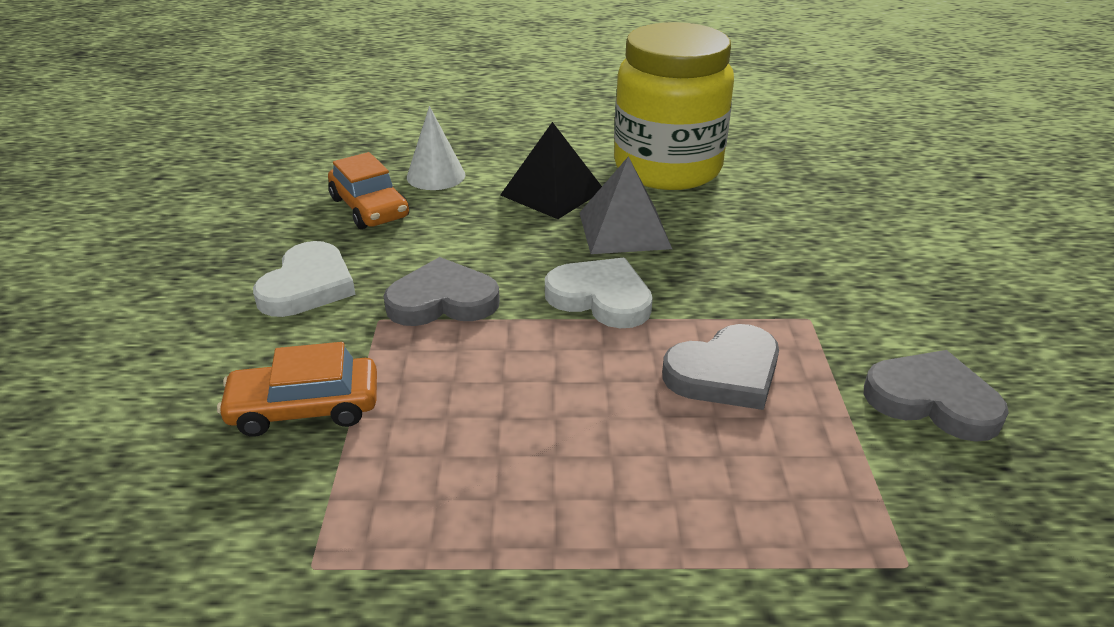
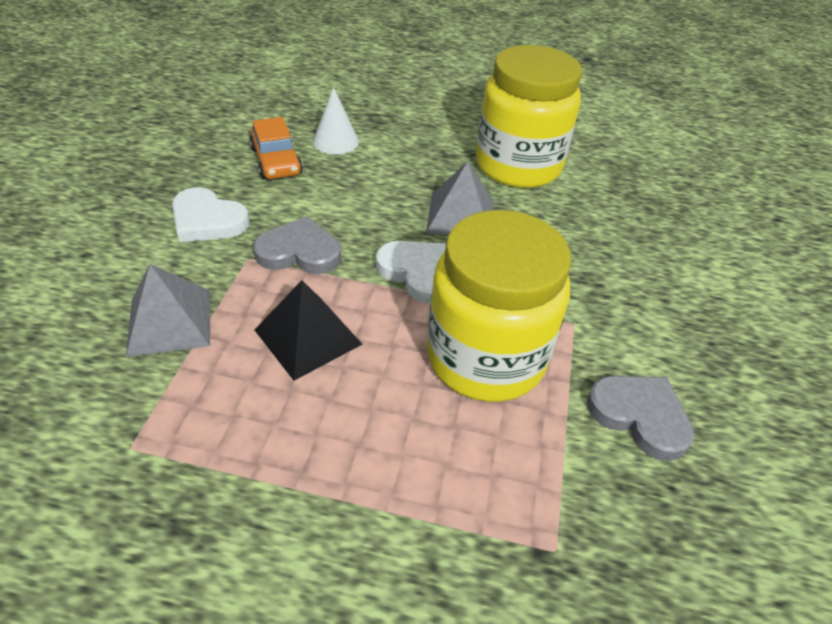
camera: 10 degrees right, 10 degrees up
(305, 408) = (170, 321): orange car -> grey pyramid
(307, 286) = (208, 220): white heart -> white heart turned 90 degrees clockwise
(552, 192) = (418, 172): black pyramid -> black pyramid (308, 337)
(725, 373) = (485, 357): grey heart -> yellow jar

